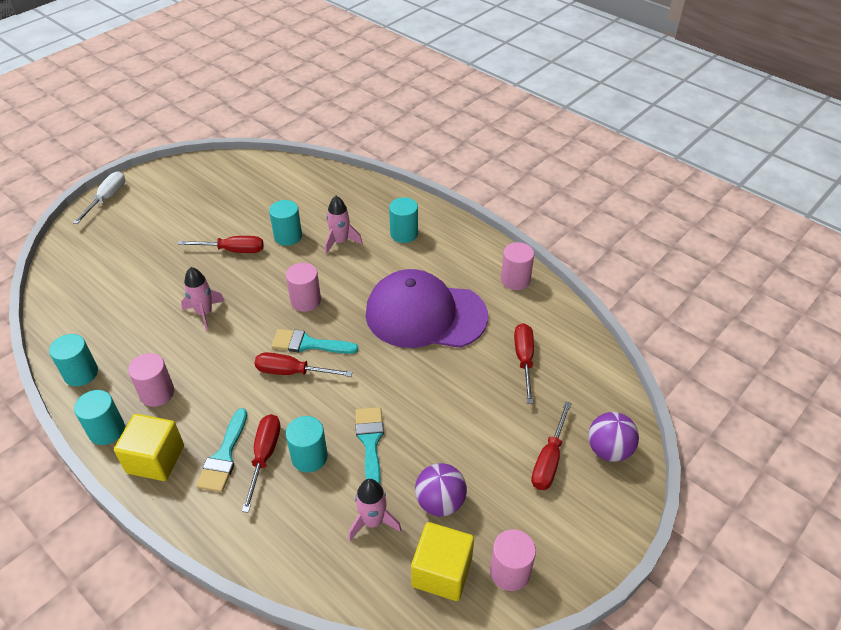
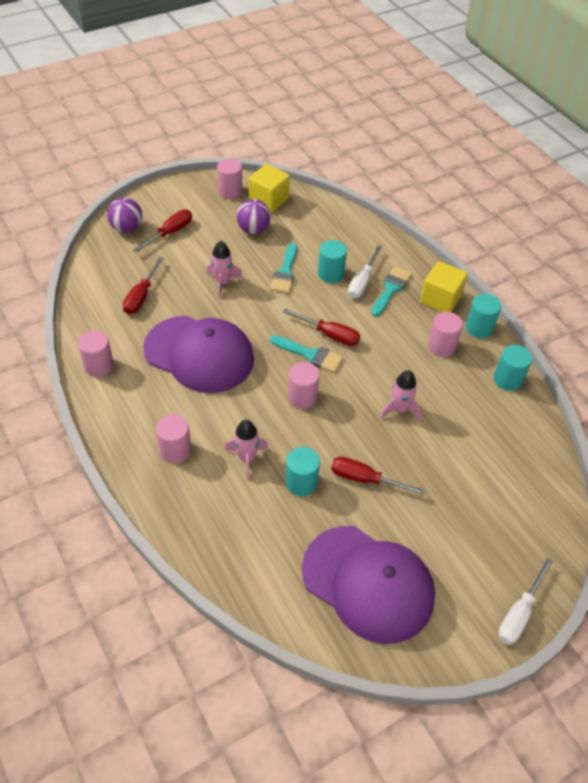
camera: 165 degrees left, 5 degrees up
(222, 191) = (368, 583): none -> purple cap
(264, 456) = (362, 282): red screwdriver -> white screwdriver
(373, 521) = (300, 230): pink rocket -> pink rocket (222, 282)
(404, 234) = (175, 450): turquoise cylinder -> pink cylinder

